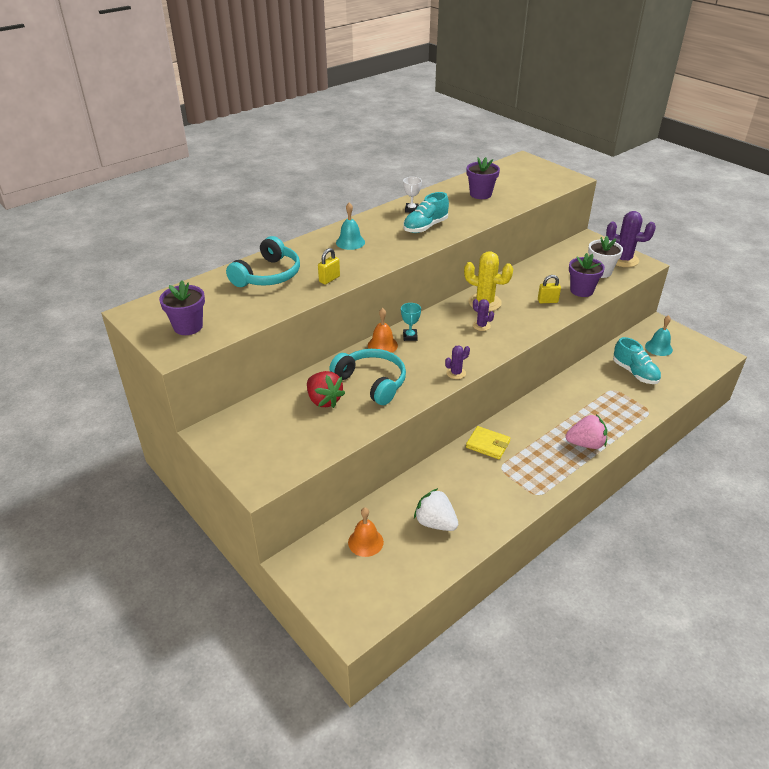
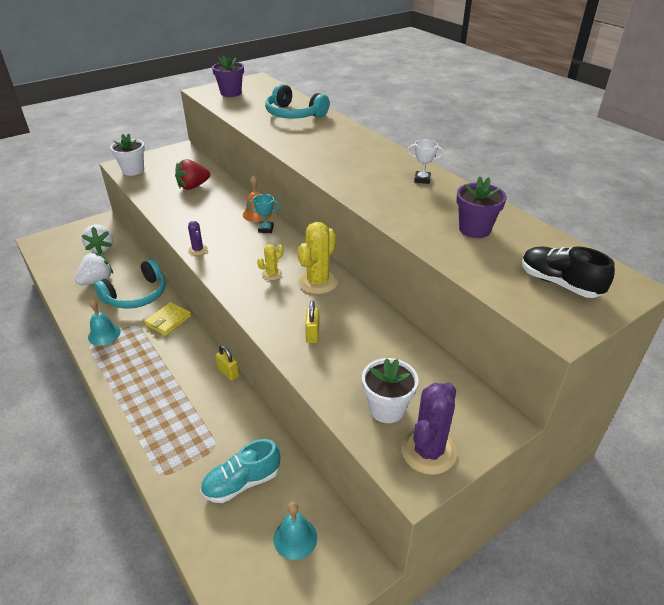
camera: 95 degrees right, 0 degrees up
(278, 466) = (133, 170): none -> white flower pot
(329, 279) = (279, 136): yellow padlock -> yellow padlock (228, 373)
(350, 242) = (347, 146): turquoise bell -> turquoise bell (104, 334)
(365, 542) = (101, 248): orange bell -> white strawberry
(372, 382) = (205, 207): turquoise headphones -> turquoise headphones (137, 295)
(425, 227) = (377, 185): turquoise shoe -> none
(481, 326) = (272, 274): purple cactus -> yellow cactus
(530, 175) = (559, 283): none -> black shoe
(581, 290) = (334, 374): purple flower pot -> none
(585, 444) = (135, 394): pink strawberry -> none

